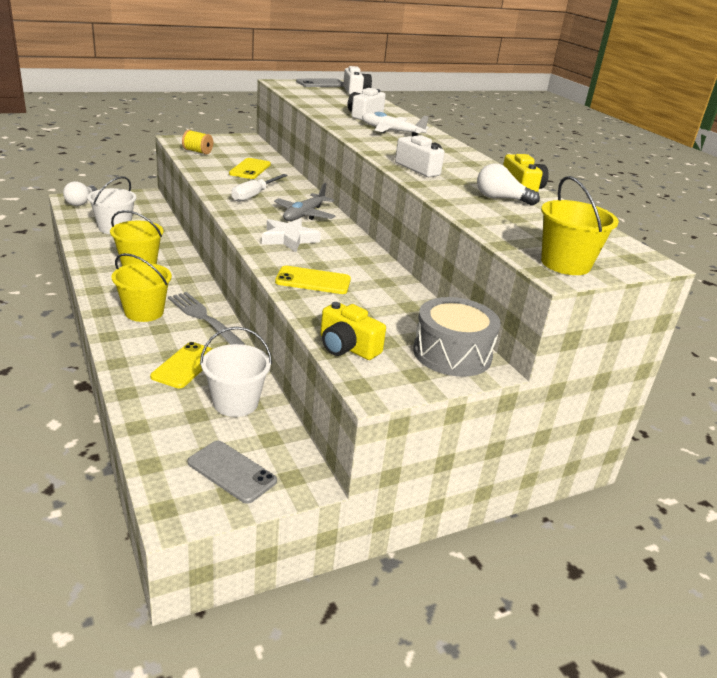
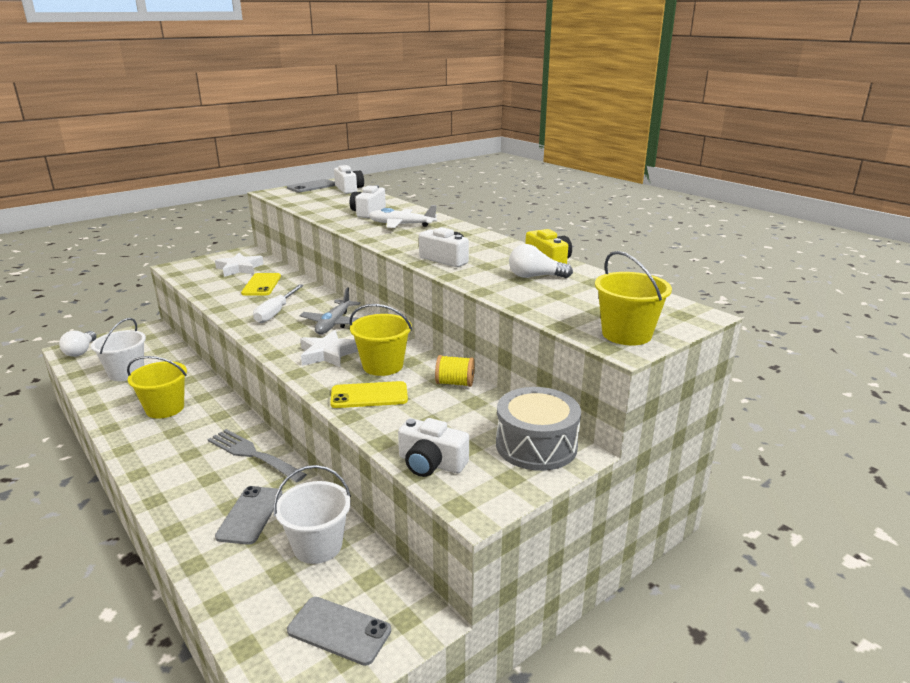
camera: 10 degrees left, 5 degrees down
(144, 312) = (186, 463): yellow bucket -> yellow bucket (383, 366)
(185, 365) = (250, 515): yellow phone -> grey phone
(197, 151) = (201, 276): yellow spool -> yellow spool (455, 383)
(235, 151) = (239, 268): none -> white star
(347, 347) = (431, 463): yellow camera -> white camera

